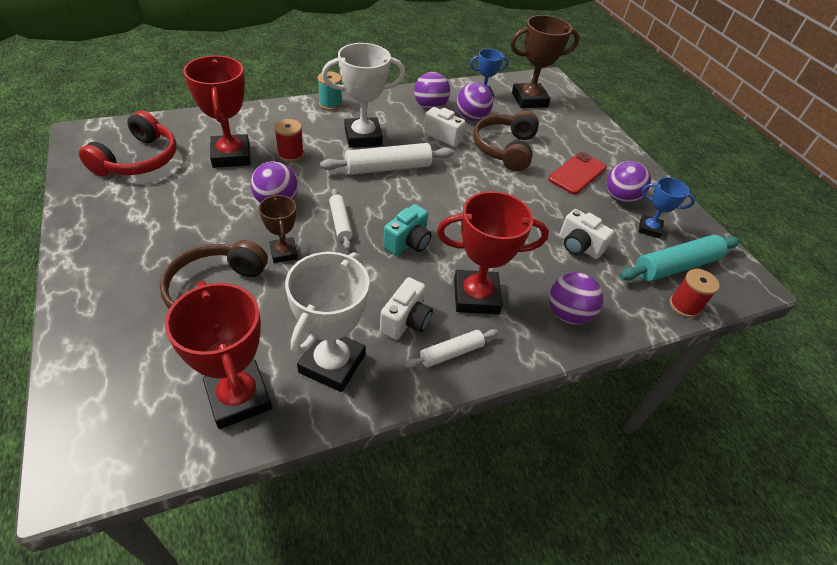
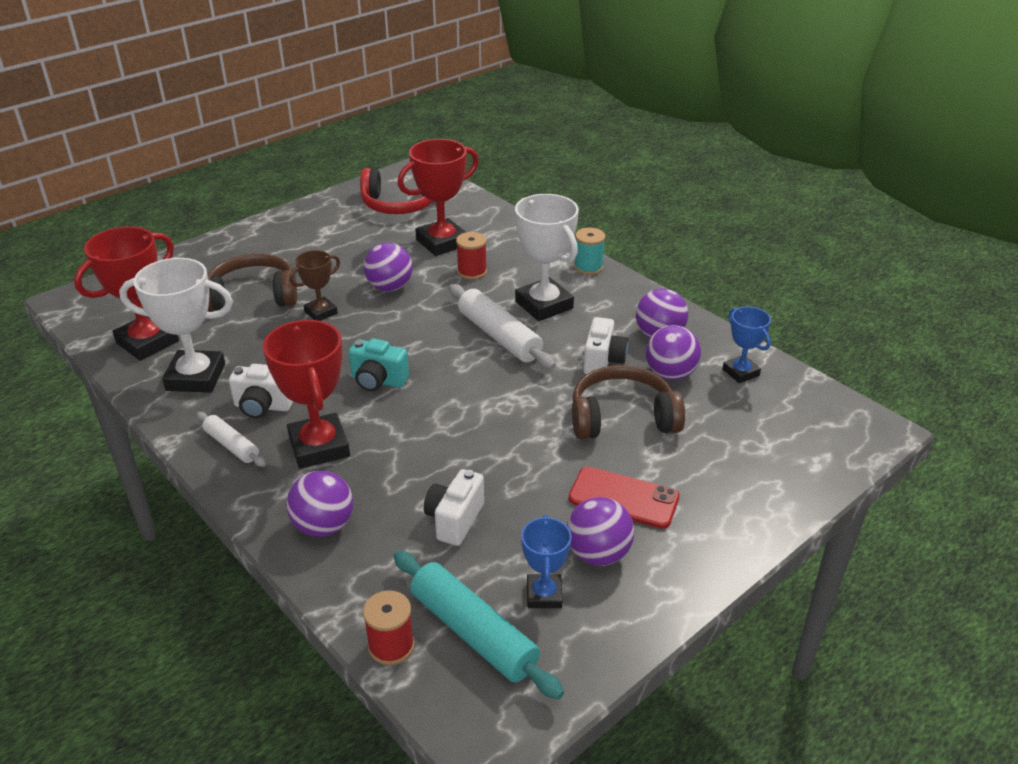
camera: 75 degrees right, 10 degrees down
(340, 223) = (383, 331): white rolling pin -> none
(529, 100) = (780, 418): brown trophy -> none

